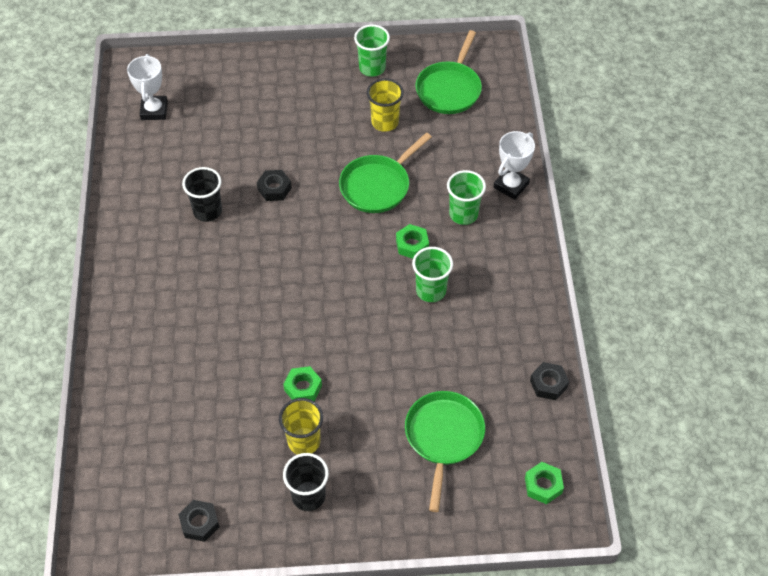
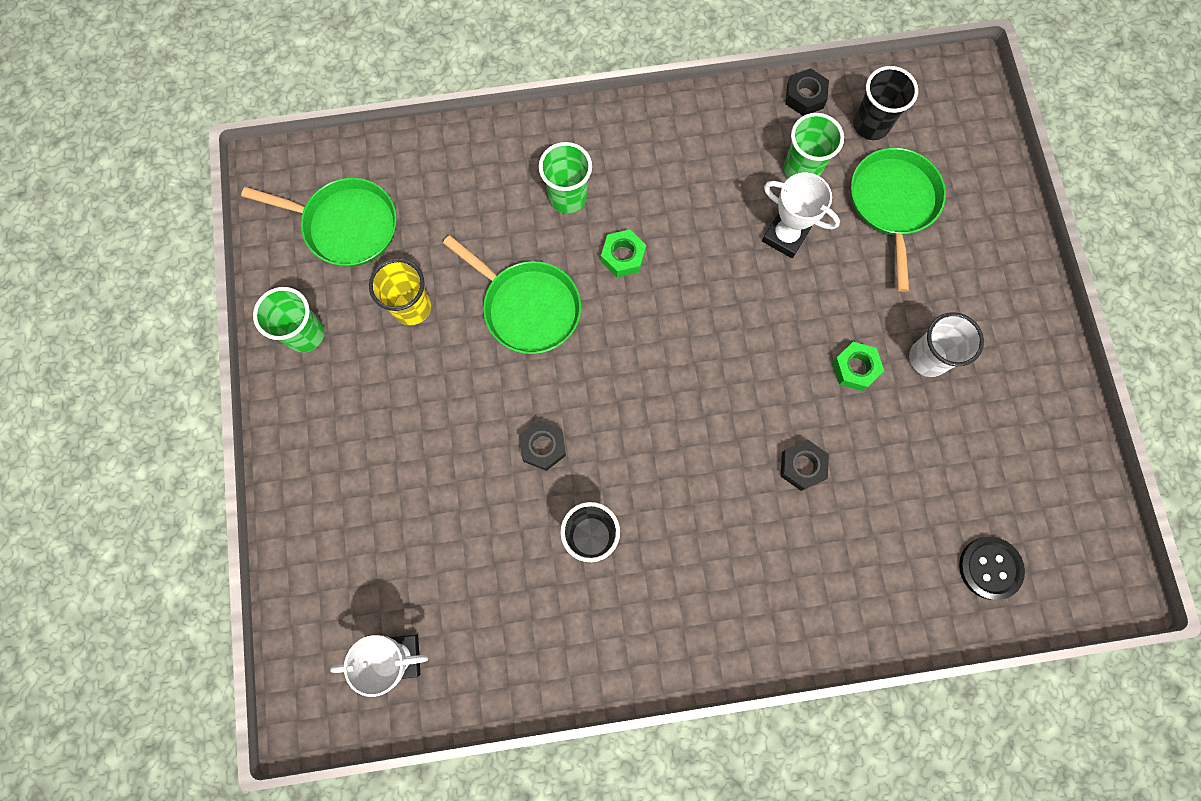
camera: 95 degrees left, 20 degrees up
(131, 457) = (990, 568): none -> black button
(199, 523) = (1056, 465): black nut -> black nut (802, 466)
(304, 441) = (928, 358): yellow cup -> white cup
(308, 496) = (996, 344): black cup -> black cup (871, 125)
(431, 291) = (692, 229): green cup -> green cup (801, 169)
(443, 437) = (893, 203): green pan -> green pan turned 90 degrees clockwise
(511, 185) = (516, 142): white trophy -> white trophy (785, 236)
(543, 485) = (932, 100): green nut -> none

